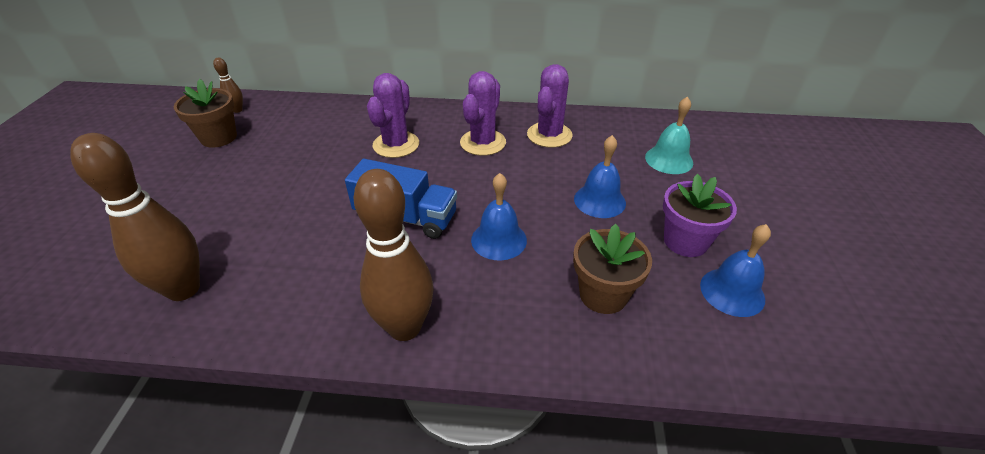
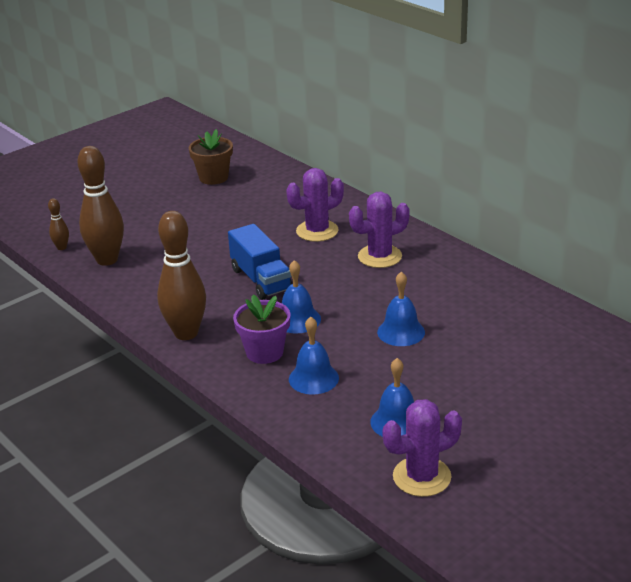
camera: 45 degrees right, 10 degrees down
(237, 110) = (246, 161): brown bowling pin -> brown bowling pin (62, 247)
(549, 135) = (439, 273): purple cactus -> purple cactus (422, 477)
(603, 294) = (313, 378): brown flower pot -> blue bell
(669, 160) = (505, 333): turquoise bell -> none
(685, 241) = (417, 383): purple flower pot -> purple flower pot (264, 352)

